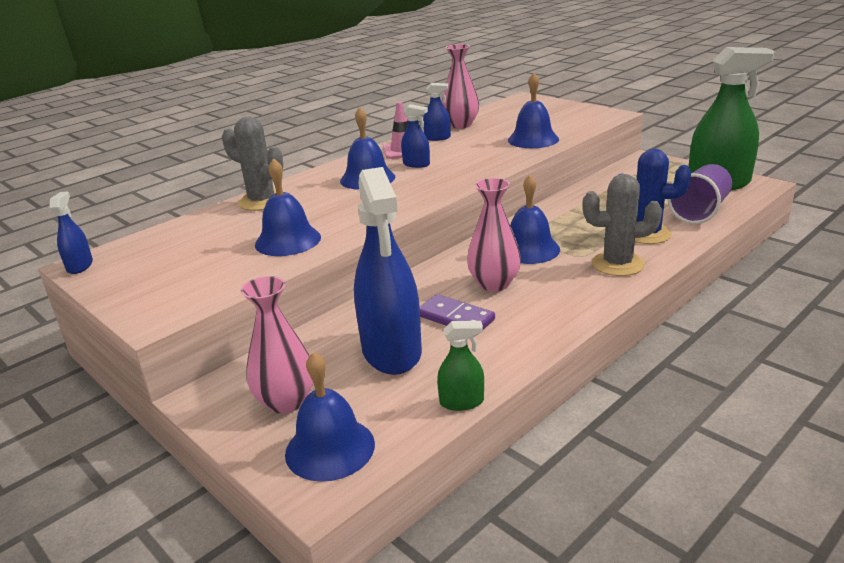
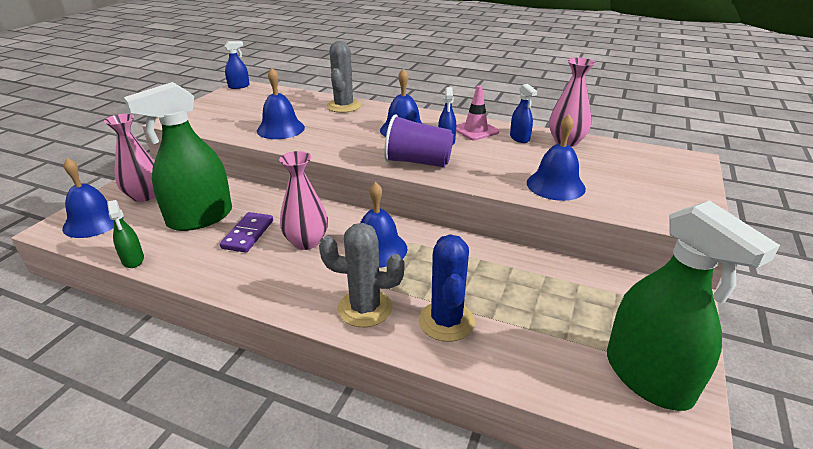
camera: 65 degrees right, 5 degrees up
(392, 351) = (200, 218): blue spray bottle -> green spray bottle
(618, 264) = (365, 308): grey cactus -> grey cactus turned 60 degrees counterclockwise
(700, 211) = (536, 363): purple cup -> purple cup (418, 162)

